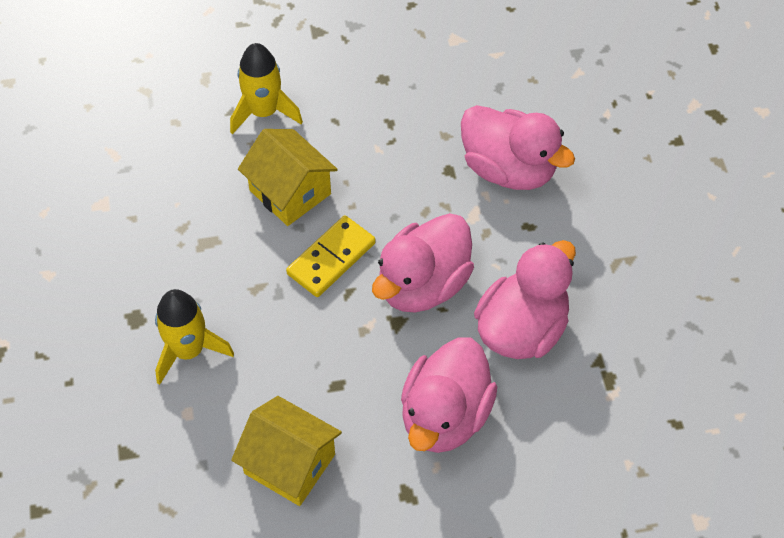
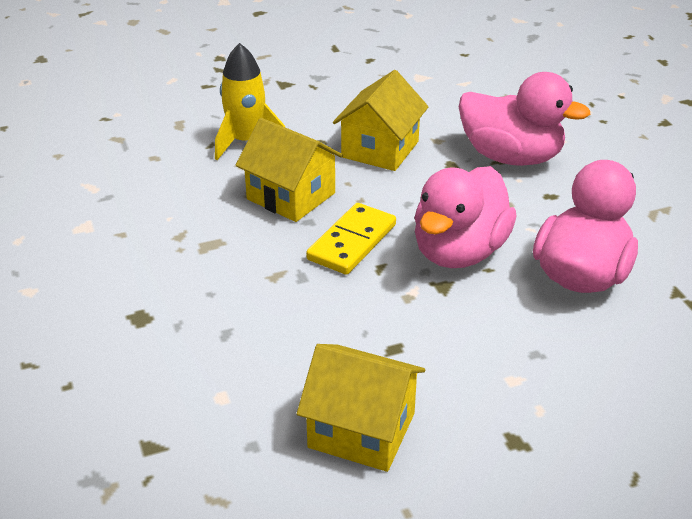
camera: 10 degrees left, 20 degrees down
(188, 350) = (209, 338): yellow rocket -> none
(387, 140) = (380, 149): none -> yellow house
(445, 416) = (530, 360): pink duck -> none

